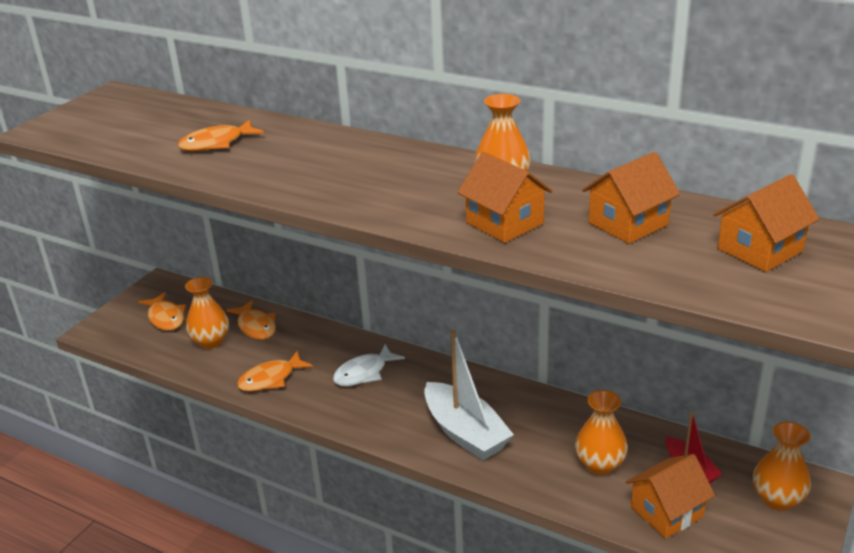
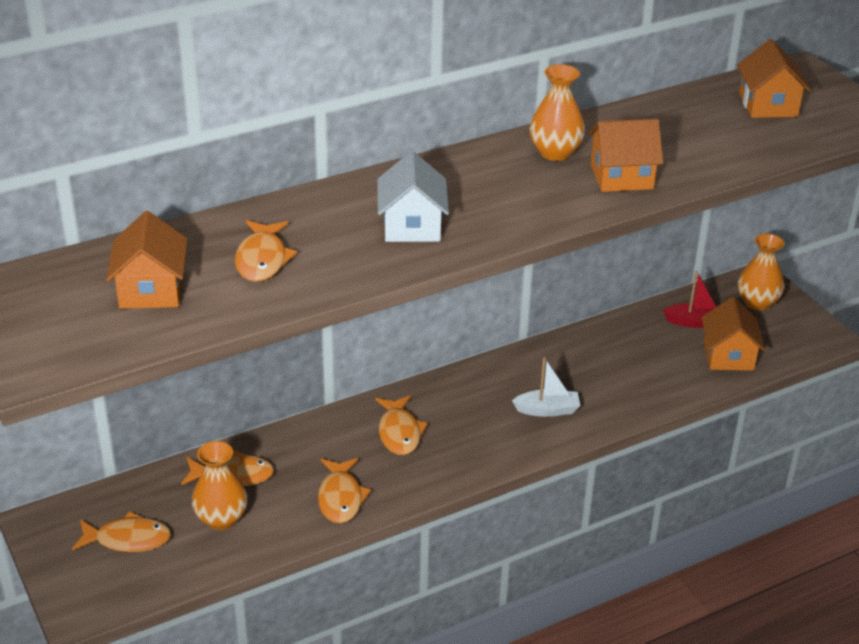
camera: 60 degrees left, 5 degrees up
(317, 172) = (412, 226): none -> white house
(364, 373) = (399, 432): white fish -> orange fish
(465, 433) = (547, 410): white boat -> white boat, size x0.56
(599, 464) = (652, 360): orange vase -> none
(628, 224) = (680, 132): orange house -> orange house (151, 290)

